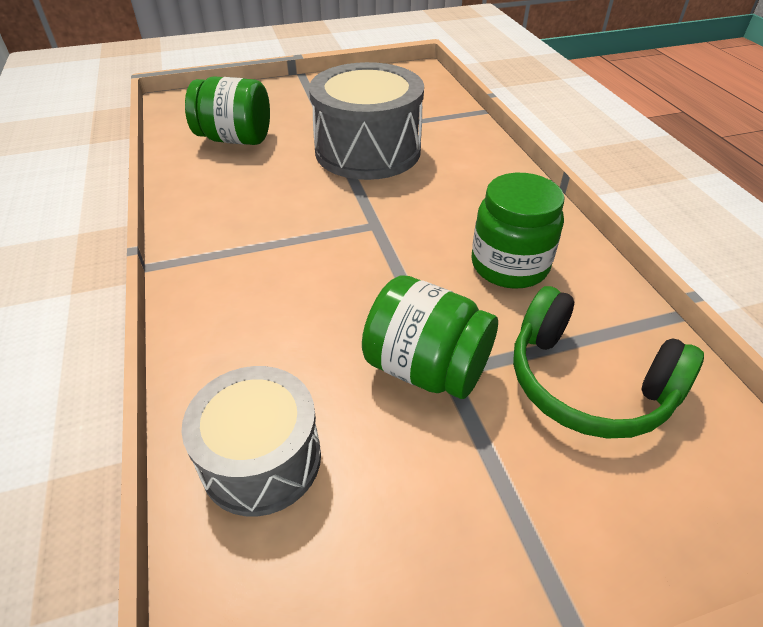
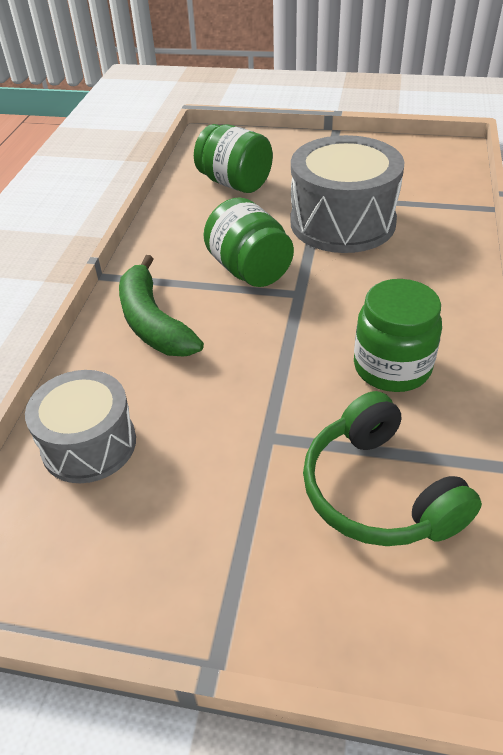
camera: 30 degrees right, 0 degrees up
(243, 297) = (153, 322): none -> green banana
(426, 368) = (251, 427): green jar -> green jar (249, 270)

